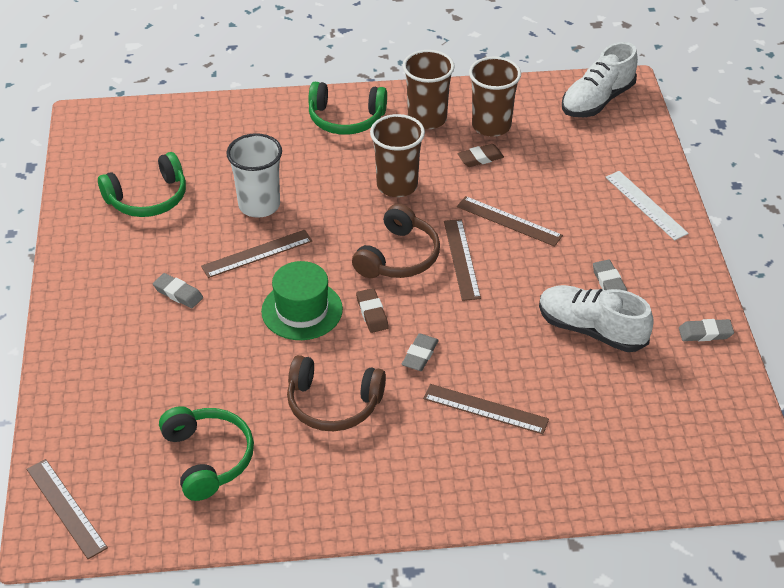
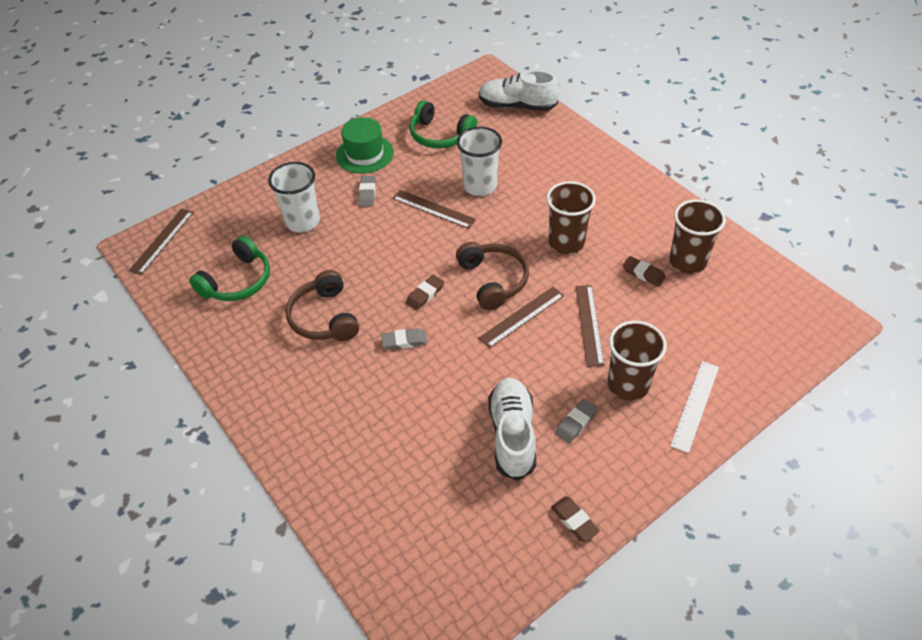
camera: 60 degrees right, 5 degrees up
(167, 365) = (303, 221): none -> white cup
(302, 310) = (399, 257): green hat -> green hat (365, 154)
(346, 119) = (609, 181): green headphones -> none
(398, 257) = (493, 280): brown headphones -> brown headphones turned 105 degrees counterclockwise
(427, 119) = (655, 222): brown cup -> brown cup (628, 385)
(485, 409) = (378, 406): brown ruler -> none
(597, 100) = (793, 312): white shoe -> white shoe (517, 106)
(705, 333) = (574, 520): grey eraser -> brown eraser

